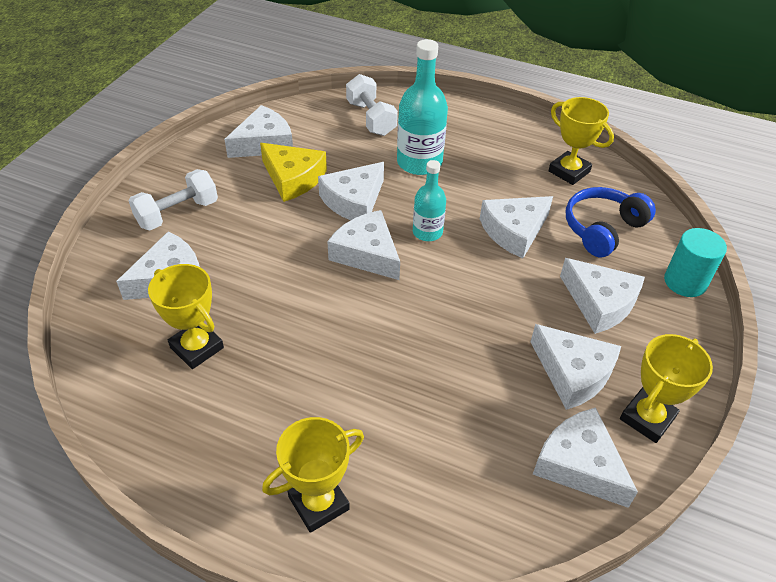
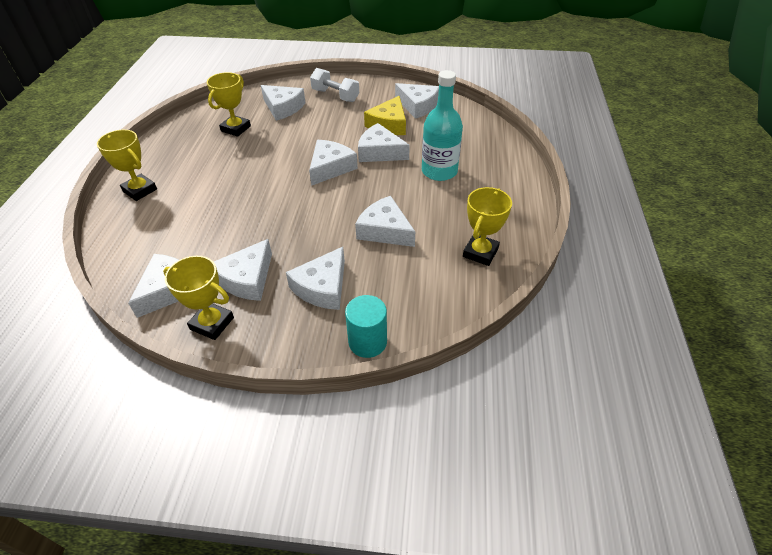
camera: 75 degrees right, 0 degrees up
(371, 118) = (477, 140): white dumbbell -> none
(427, 232) = (363, 189): turquoise bottle -> none
(602, 229) = (413, 281): blue headphones -> none

